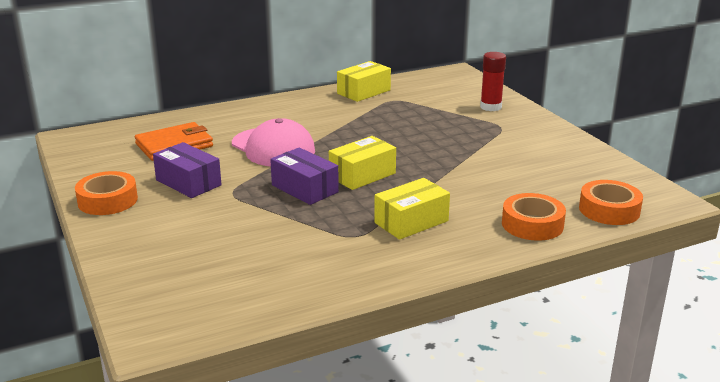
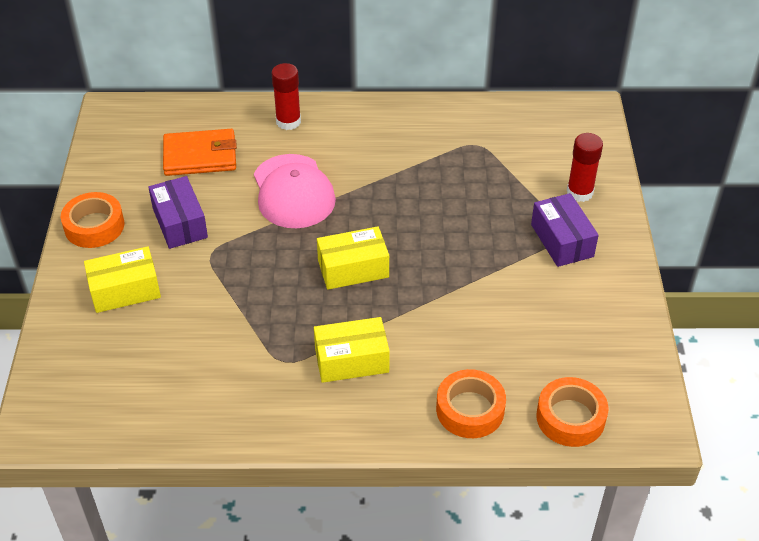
camera: 25 degrees right, 20 degrees up
(235, 115) = (288, 121): none -> red glue stick
(305, 188) = (283, 271): purple box -> purple box (562, 240)
(364, 92) = (453, 118): yellow box -> yellow box (125, 290)

